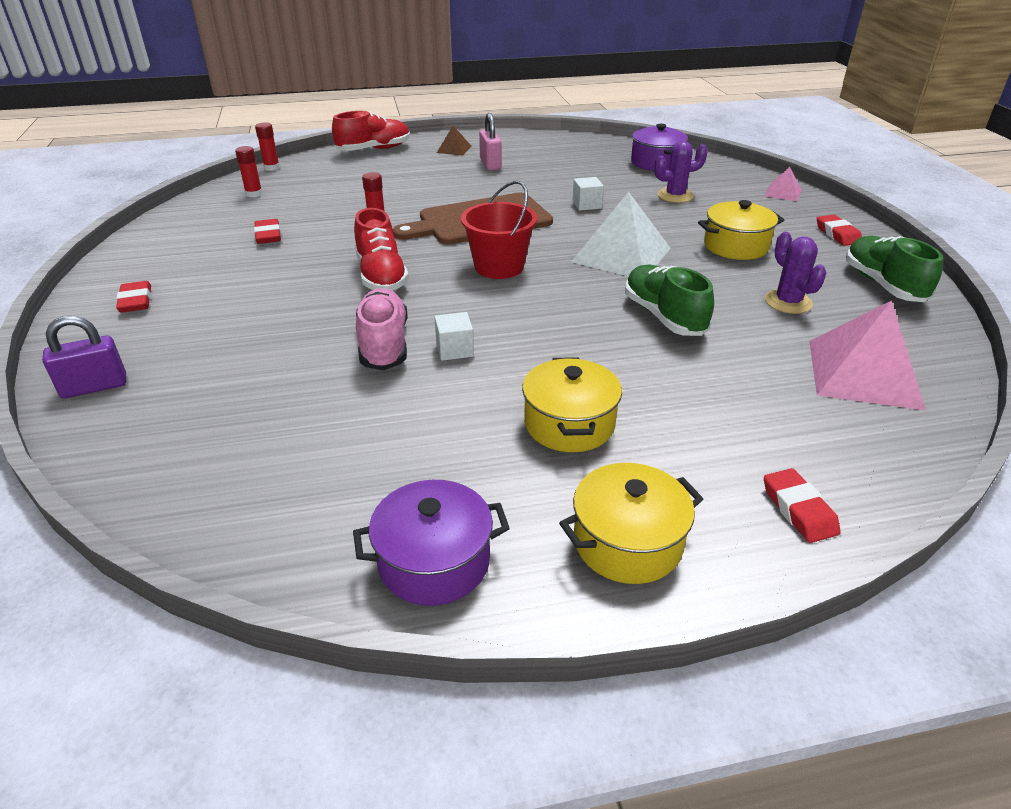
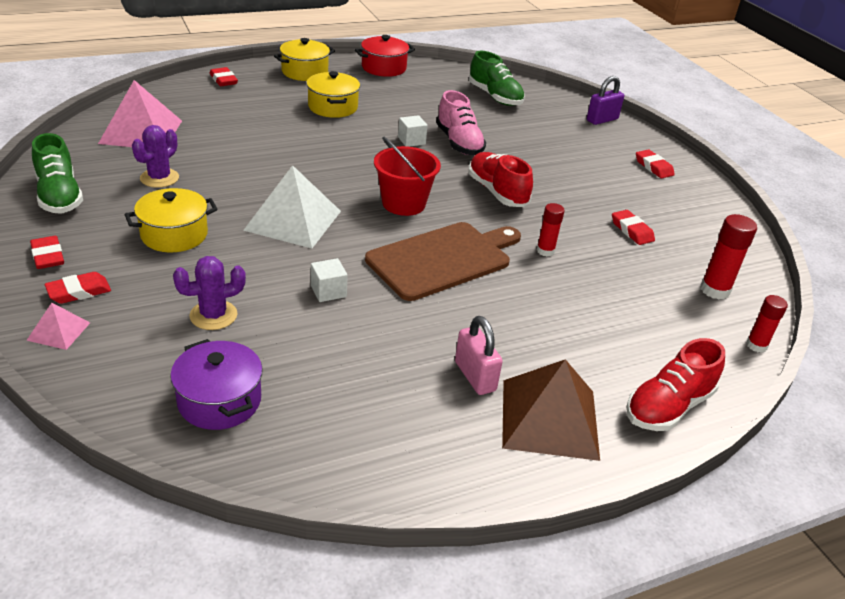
camera: 165 degrees right, 0 degrees up
(254, 194) = (715, 290): red glue stick -> red glue stick, size x1.54
(434, 562) = (384, 68): purple pot -> red pot
(454, 149) = (549, 418): brown pyramid -> brown pyramid, size x2.08
(664, 316) = (266, 165): green shoe -> green shoe (495, 97)
(788, 211) = (79, 291): none -> red eraser
(788, 302) = (159, 178): purple cactus -> purple cactus turned 60 degrees clockwise

